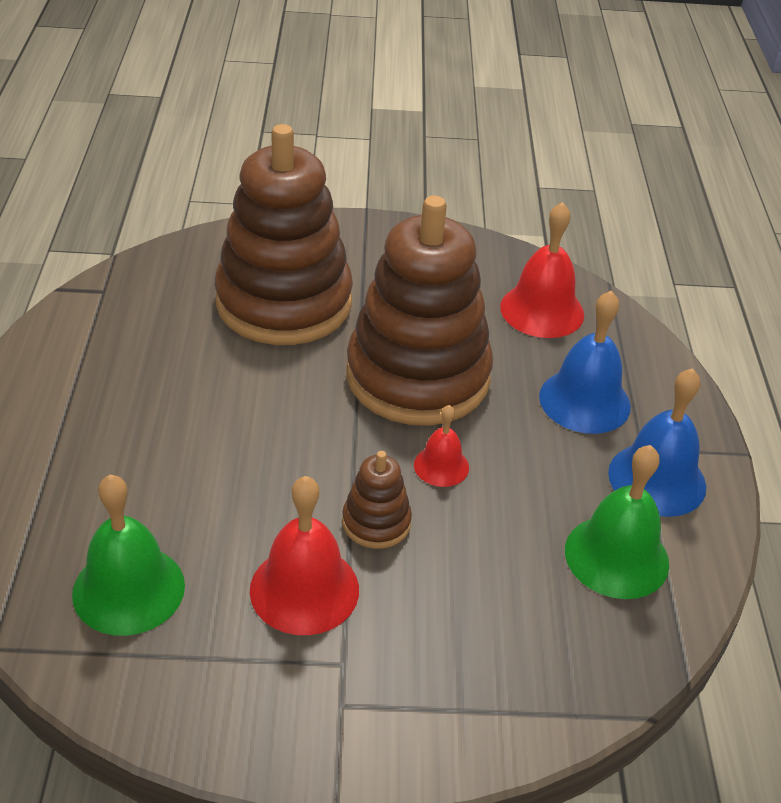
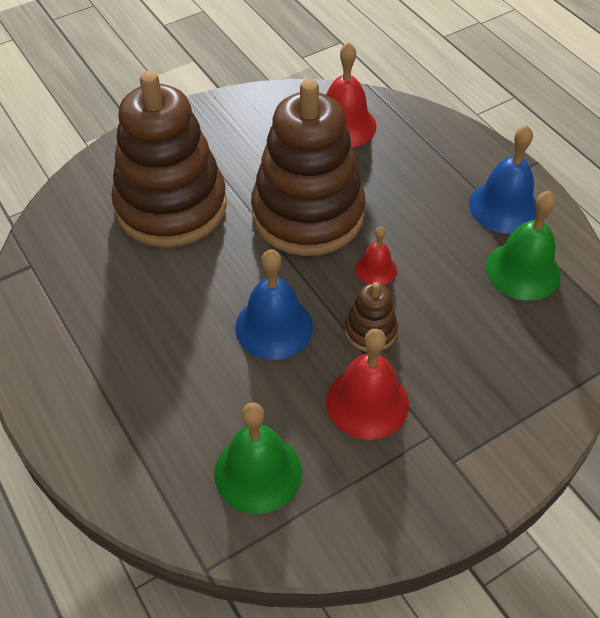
camera: 30 degrees left, 10 degrees up
(584, 401) = (421, 176): blue bell -> blue bell (274, 327)

